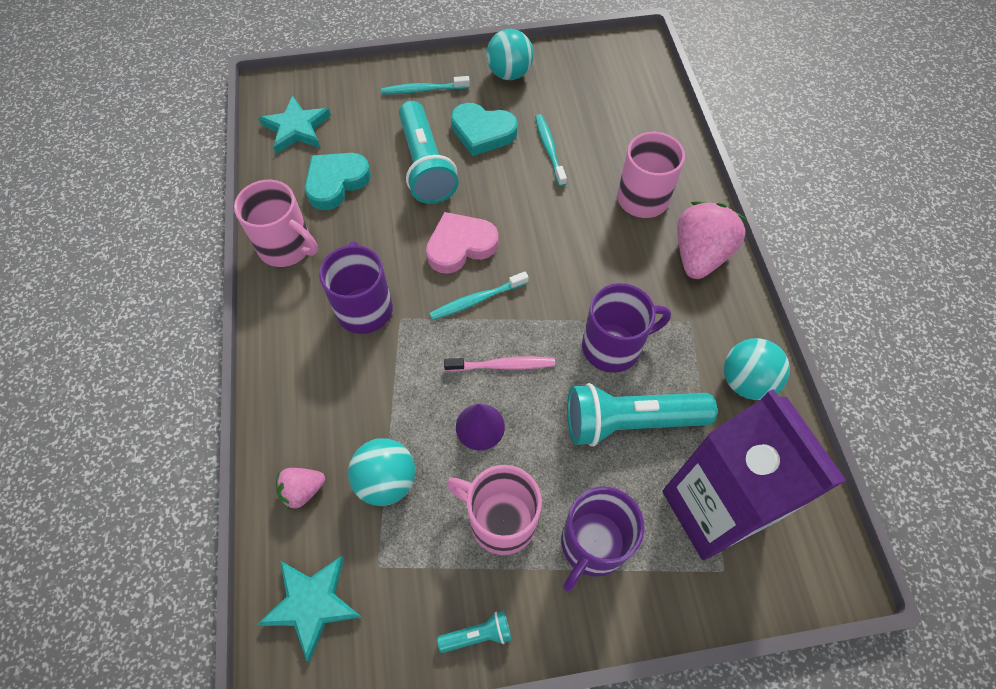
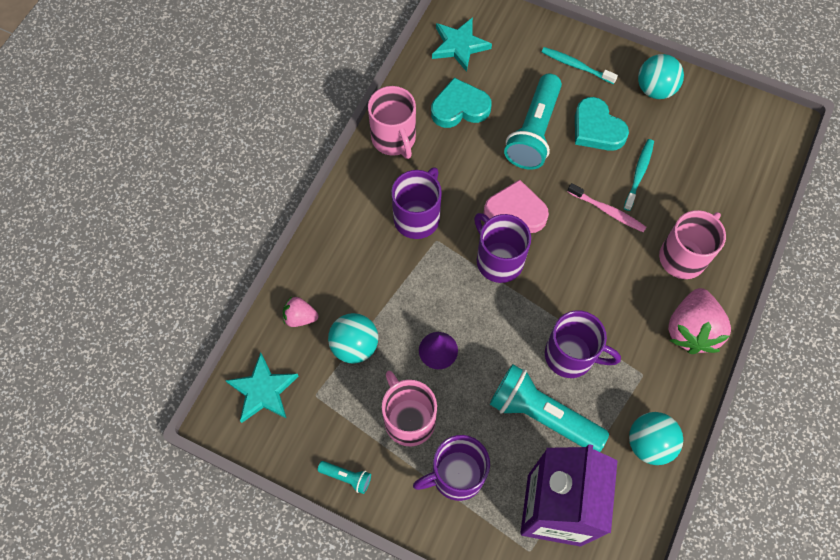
camera: 35 degrees right, 5 degrees up
(477, 300) = (498, 260): turquoise toothbrush -> purple mug
(502, 365) = (483, 318): pink toothbrush -> pink toothbrush (607, 211)
(699, 255) = (691, 330): pink strawberry -> pink strawberry turned 135 degrees clockwise

